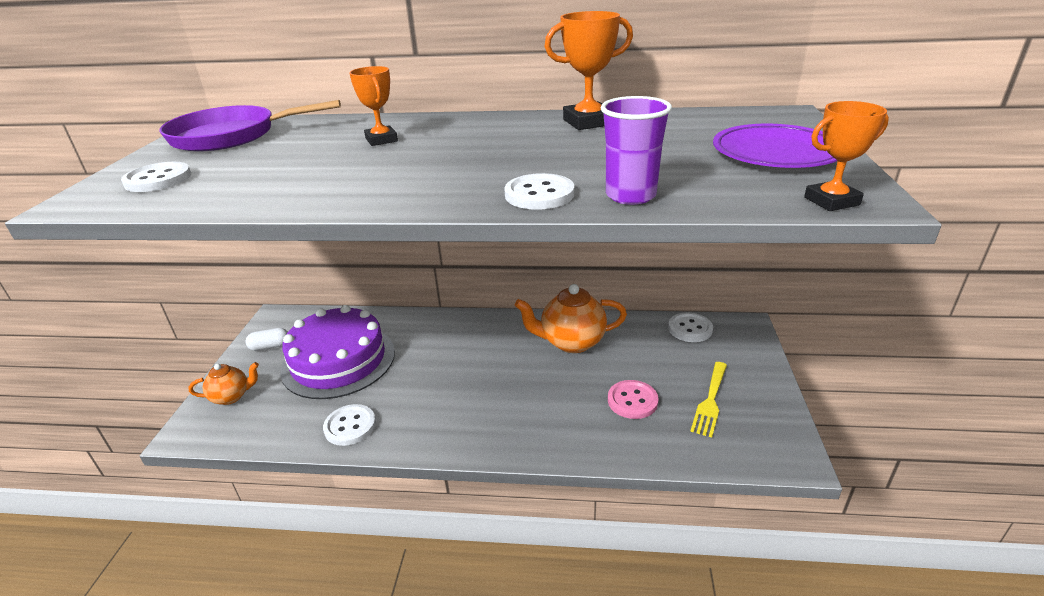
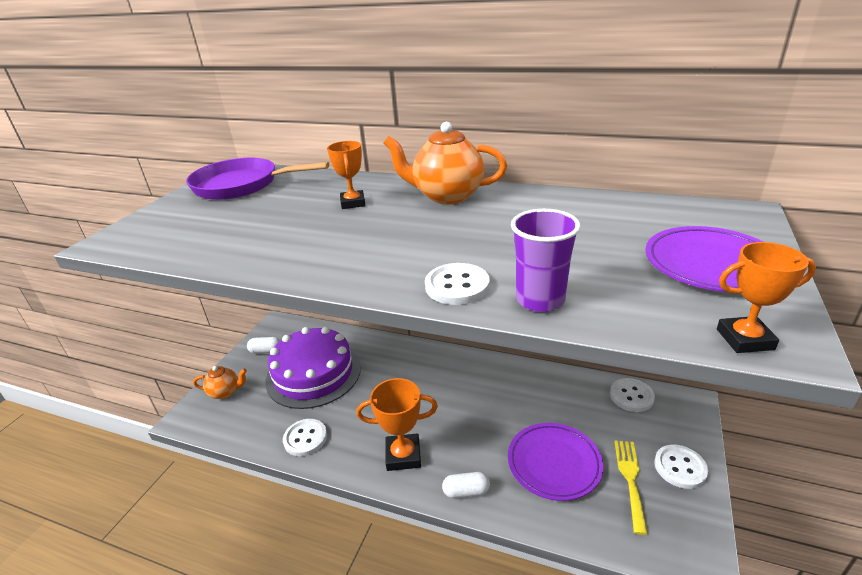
camera: 15 degrees right, 0 degrees up
(158, 179) = (170, 226): white button -> white button (680, 467)
(550, 443) = (466, 491): none -> white capsule
(571, 342) = (514, 390): orange teapot -> orange teapot (447, 196)
(588, 122) = (539, 202): orange trophy -> orange trophy (403, 455)
(632, 401) = (554, 463): pink button -> purple plate
(710, 401) = (630, 479): yellow fork -> yellow fork turned 150 degrees clockwise

